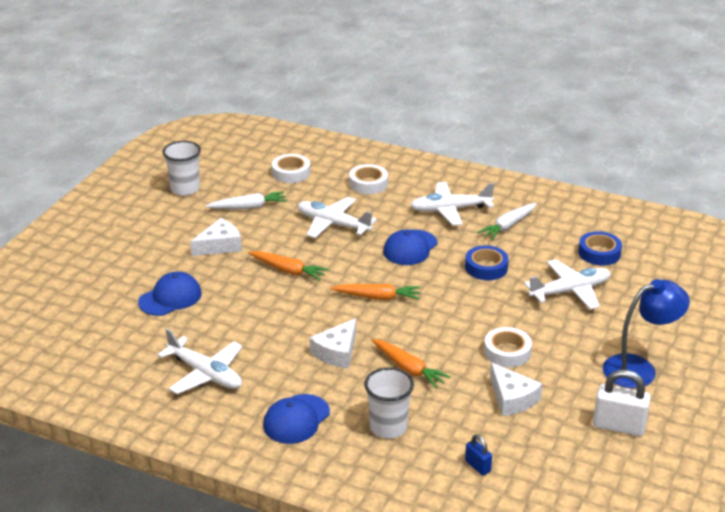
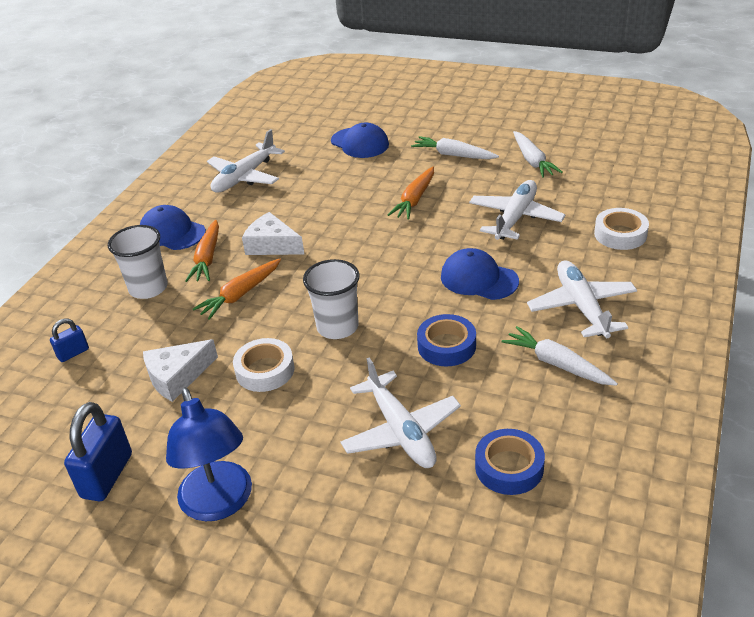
camera: 90 degrees right, 5 degrees up
(185, 189) = (555, 121): white cup -> white cup (337, 327)
(220, 245) = (453, 155): white cheese -> white carrot
(291, 173) = (619, 177): white tape -> none
(378, 297) = (371, 263): orange carrot -> orange carrot (207, 258)
(618, 426) = (107, 475): white padlock -> blue padlock

